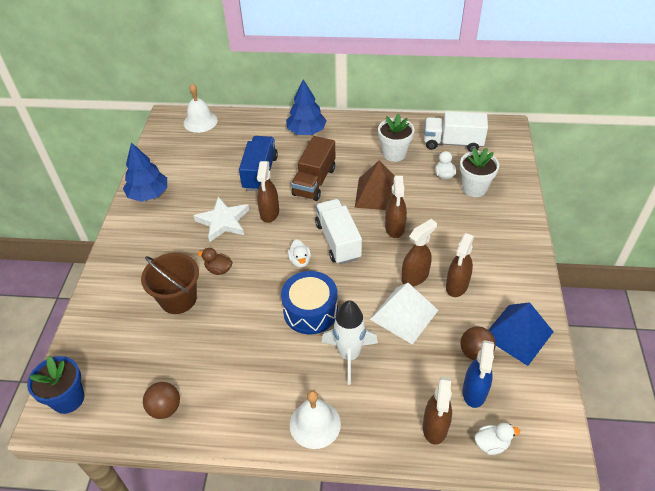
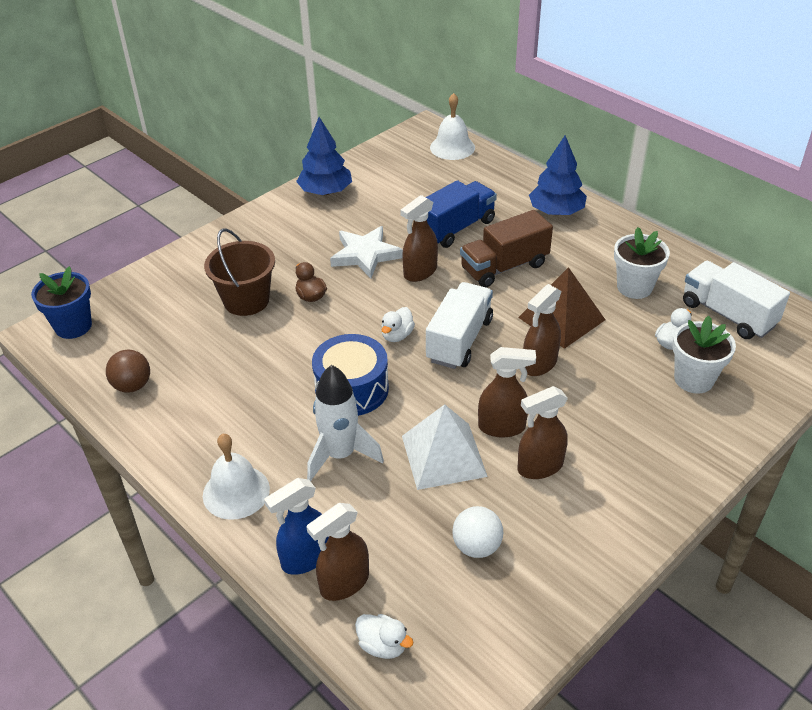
camera: 40 degrees right, 5 degrees down
(474, 392) = (427, 583): blue spray bottle -> blue spray bottle (305, 558)
(475, 352) = (477, 546): brown ball -> white ball
(518, 334) = (551, 564): blue pyramid -> none

